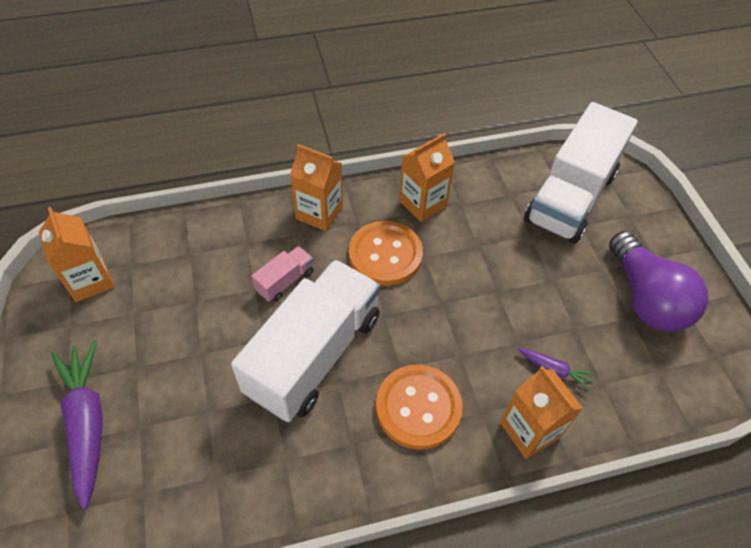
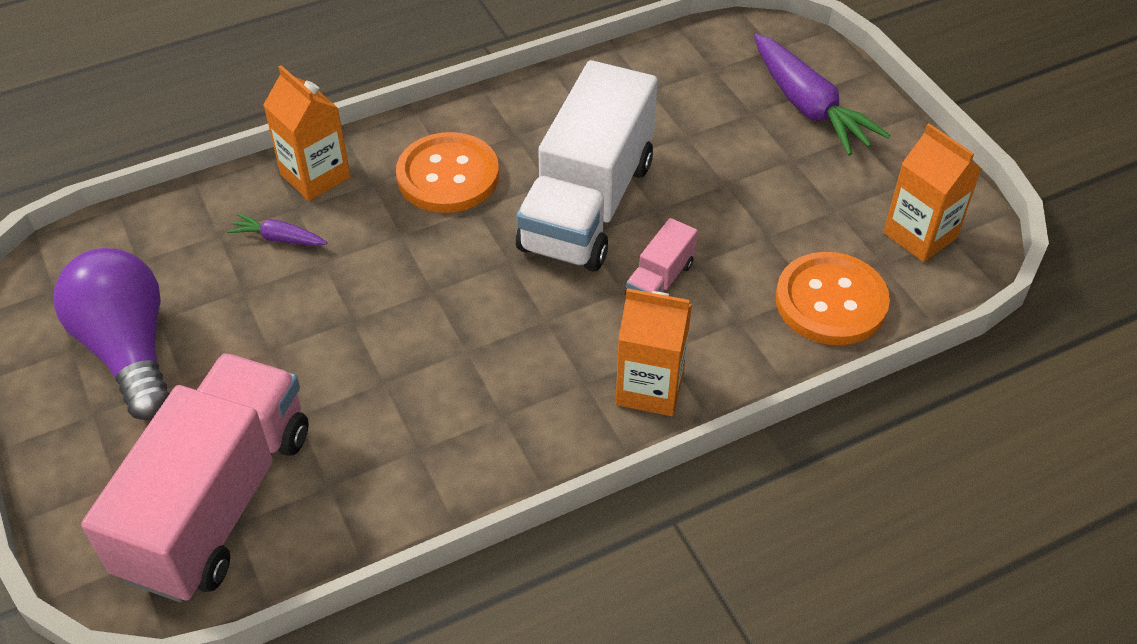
camera: 170 degrees right, 5 degrees down
(385, 254) = (527, 342): orange button -> orange button (831, 301)
(422, 203) = (483, 438): orange carton -> none
(570, 197) = (218, 502): white truck -> pink truck

